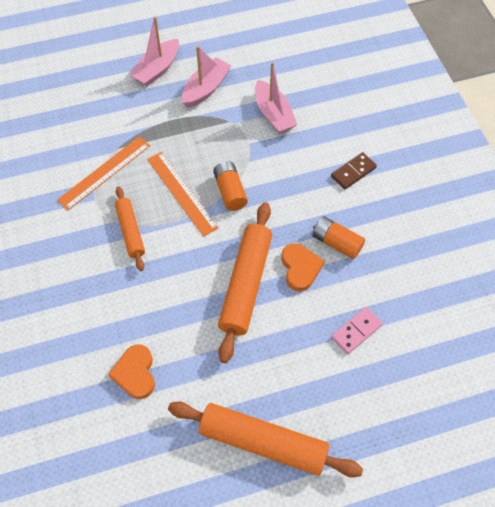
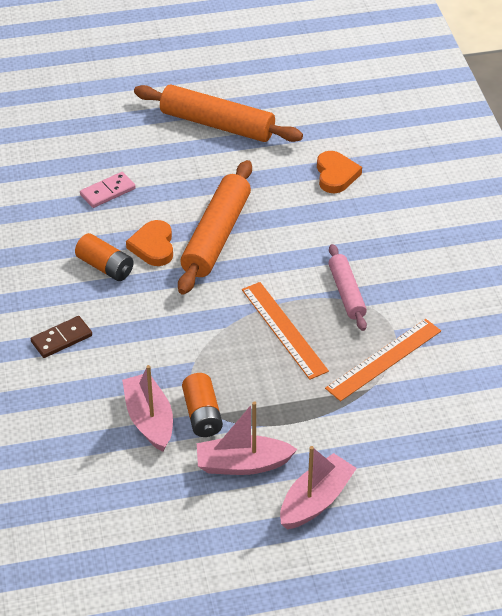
camera: 175 degrees left, 15 degrees down
(130, 231) = (347, 293): orange rolling pin -> pink rolling pin
(206, 88) = (242, 464): pink boat -> pink boat turned 45 degrees clockwise
(230, 191) = (223, 327): orange battery -> orange battery (202, 415)

